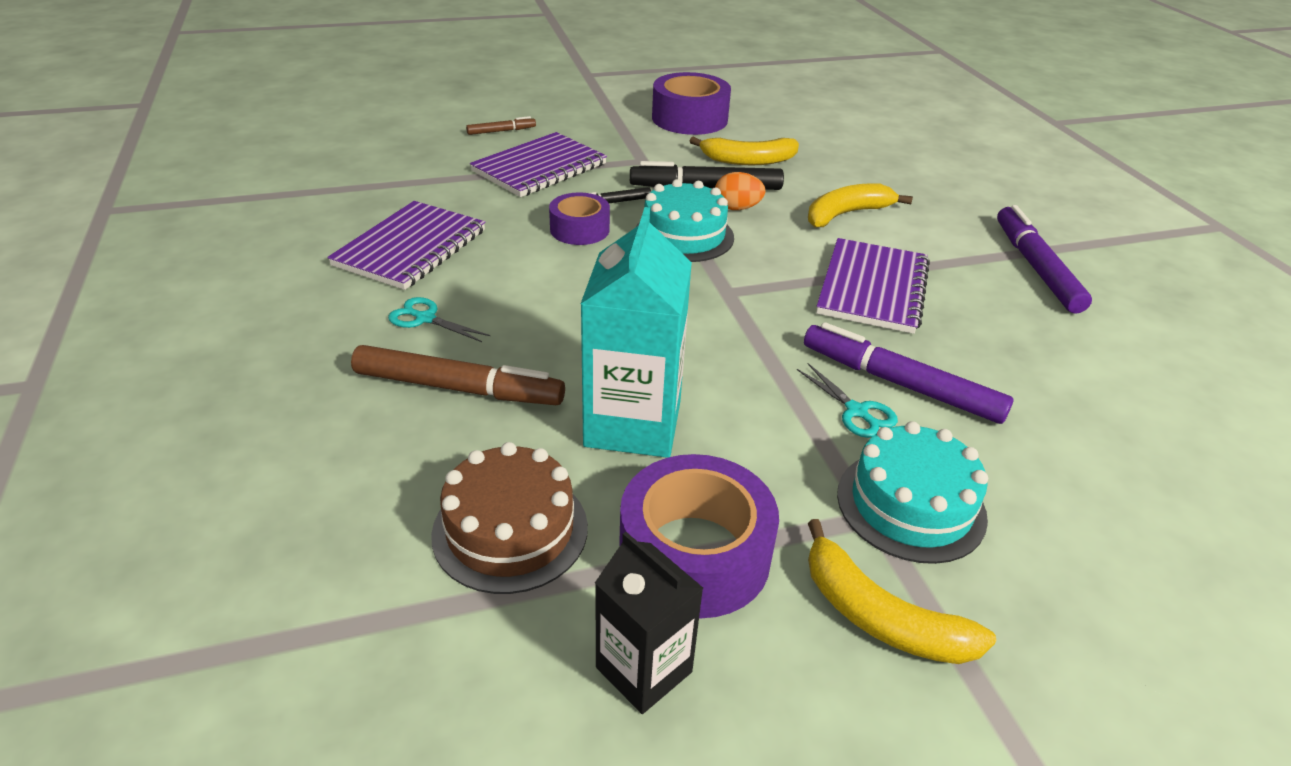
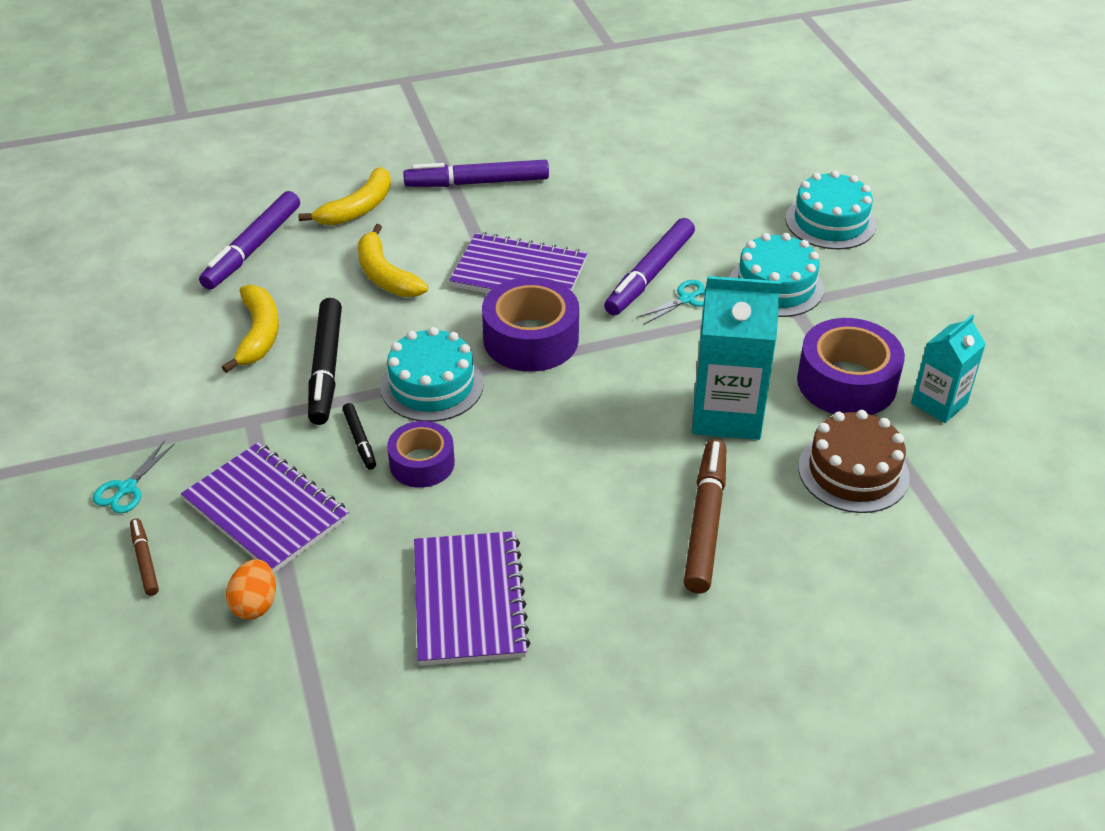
camera: 90 degrees left, 5 degrees up
(411, 248) = (469, 600): purple notebook -> purple notebook turned 60 degrees clockwise
(425, 318) = (604, 563): turquoise scissors -> turquoise scissors (127, 488)
(644, 669) = (939, 403): black carton -> turquoise carton
(689, 119) = (130, 379): purple tape -> purple tape (531, 339)
(737, 208) = (373, 347): orange egg -> orange egg (255, 604)
(866, 156) = (253, 248): none -> purple marker
(880, 617) = (869, 309): yellow banana -> yellow banana (358, 208)
(1121, 603) = (830, 222): none -> turquoise cake

